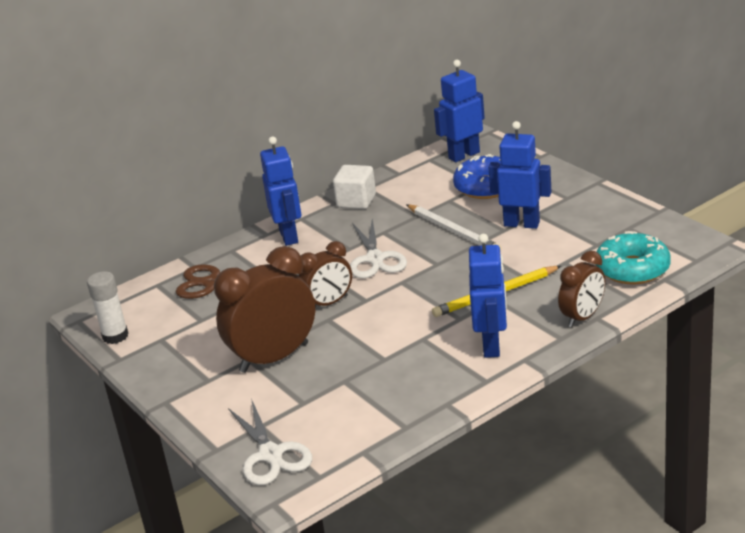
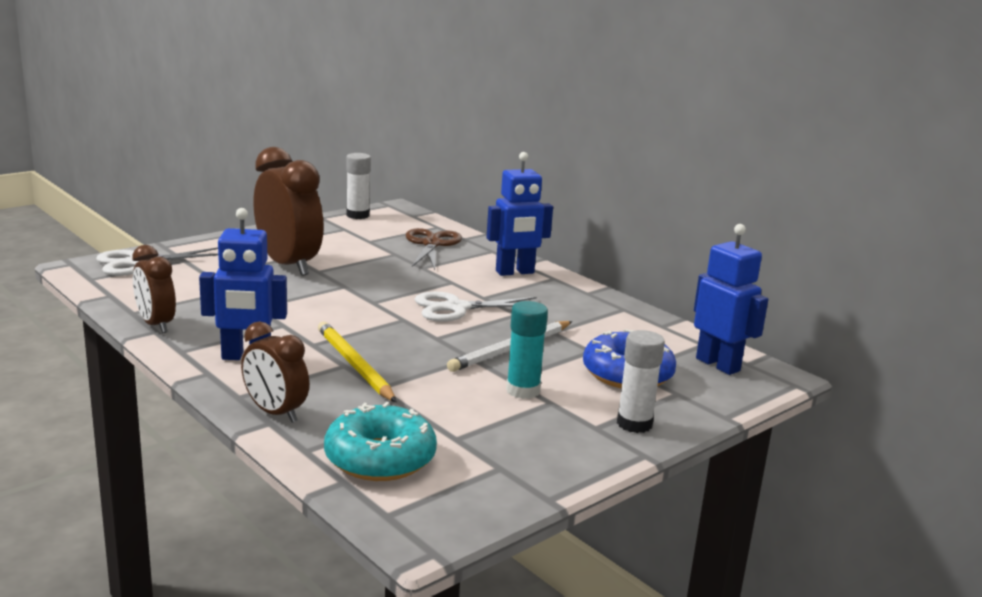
camera: 80 degrees right, 10 degrees down
(329, 303) = (374, 286): brown clock -> brown clock (156, 324)
(356, 201) = (590, 302): white cube -> none
(521, 224) = (523, 390): blue robot -> turquoise glue stick
(559, 185) = (634, 424): none -> white glue stick

